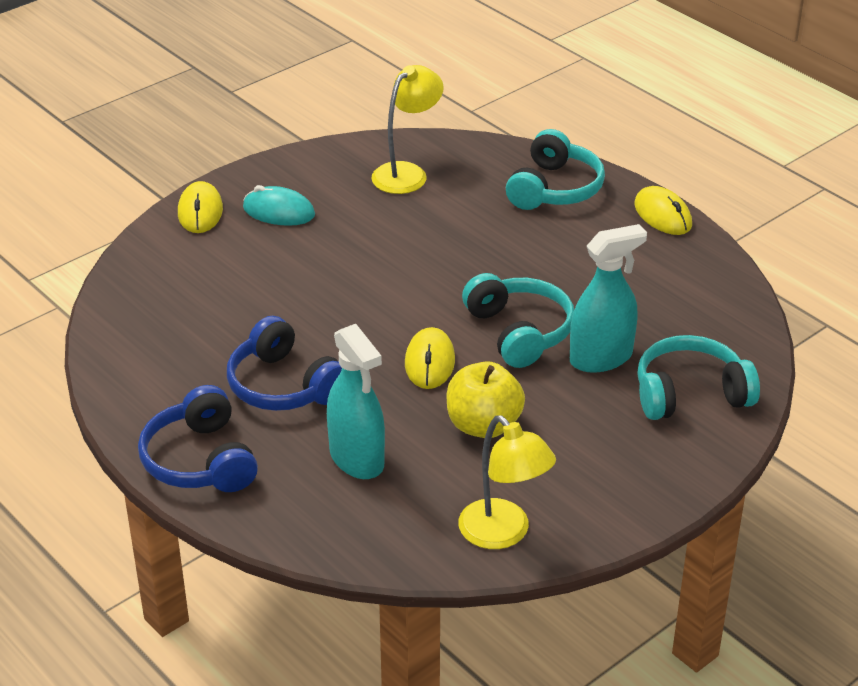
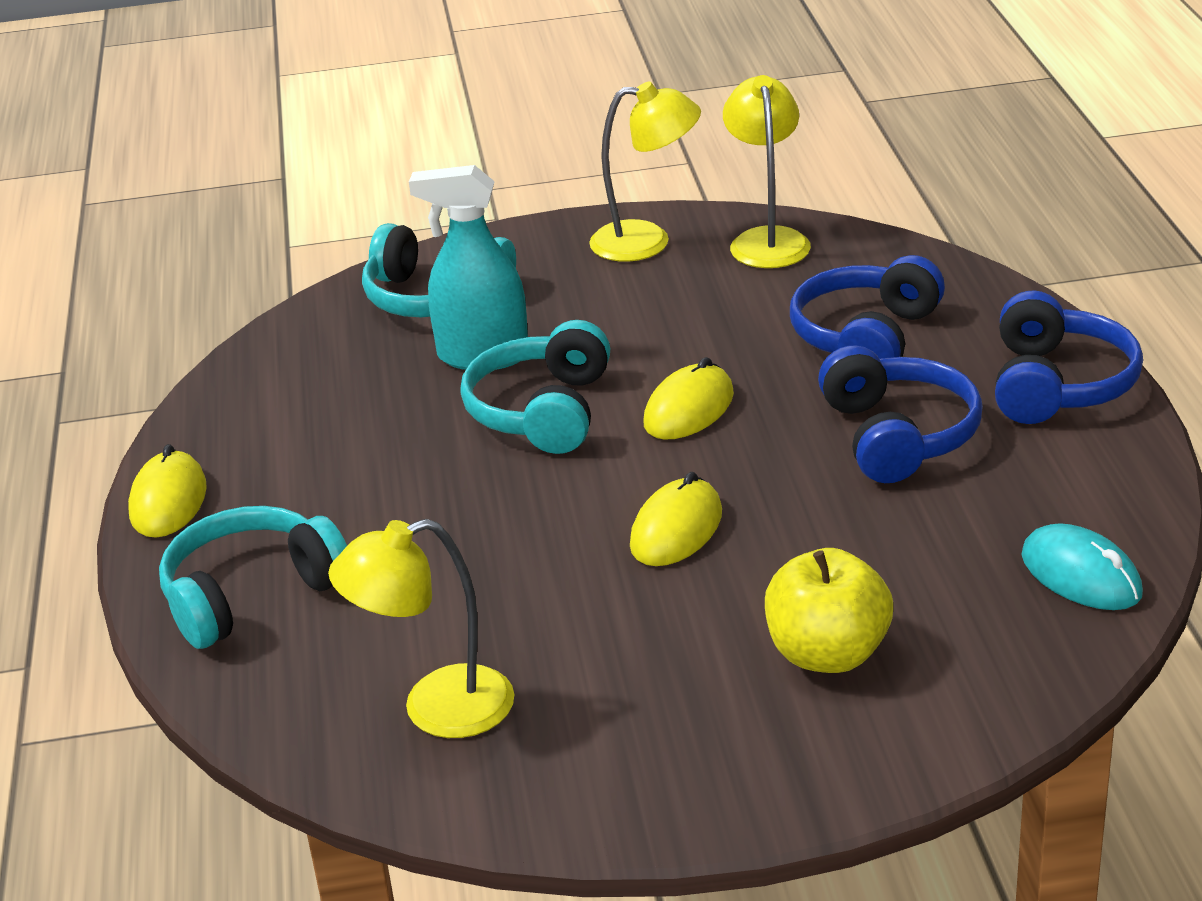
camera: 145 degrees left, 5 degrees down
(200, 212) = (852, 757): yellow mouse -> yellow mouse (676, 529)
(279, 211) = (714, 708): turquoise mouse -> turquoise mouse (1080, 575)
(357, 459) = (866, 337): turquoise spray bottle -> blue headphones
(483, 425) = (692, 329): yellow apple -> yellow apple (827, 654)
(595, 499) = (647, 242): none -> yellow lamp

